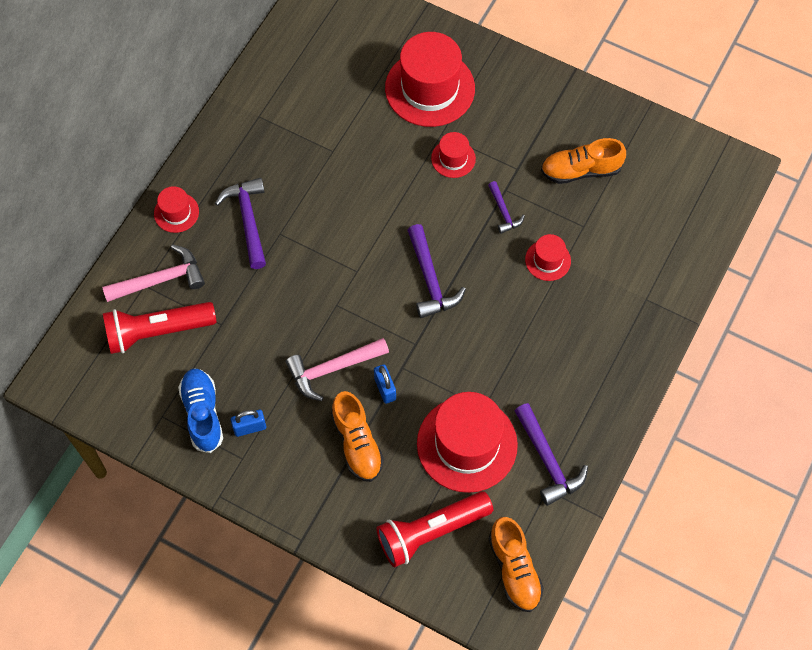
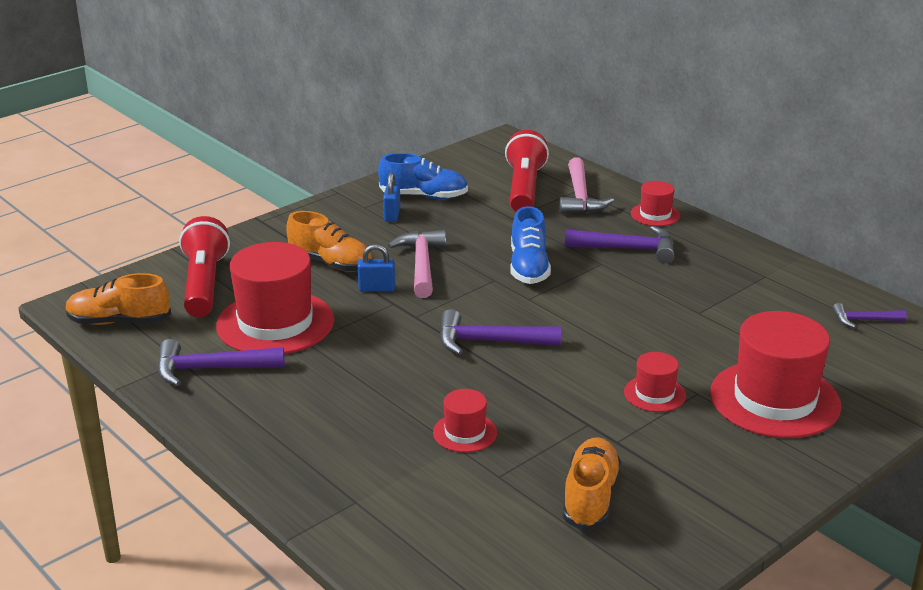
camera: 110 degrees right, 35 degrees down
(306, 285) = (529, 267): none -> blue shoe
(357, 443) = (330, 263): orange shoe -> orange shoe turned 150 degrees counterclockwise
(503, 212) = (555, 414): purple hammer -> purple hammer (863, 320)

